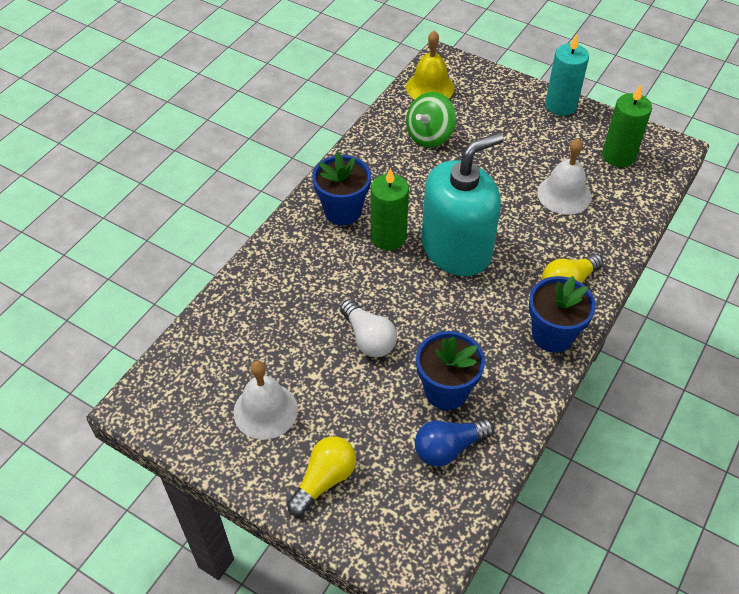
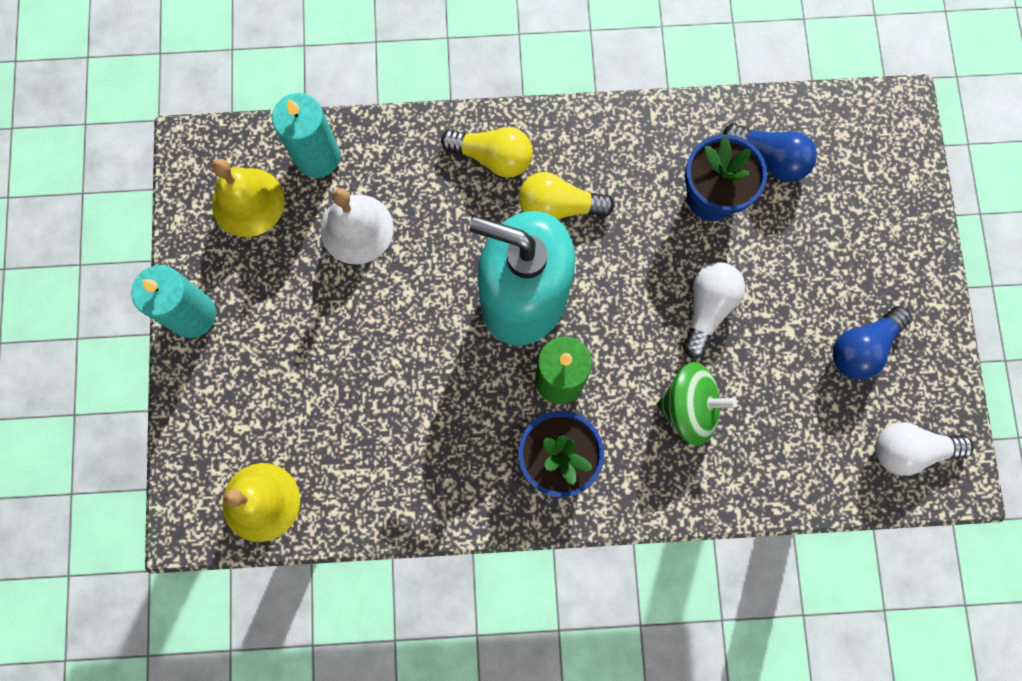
camera: 125 degrees left, 25 degrees up
(178, 390) = (909, 450): none -> white light bulb
(265, 410) = (862, 348): white bell -> blue light bulb
(324, 480) = (884, 243): yellow light bulb -> yellow light bulb (558, 206)
(429, 135) = (357, 442): green spinning top -> green spinning top (689, 408)
(552, 335) = (571, 138): blue flower pot -> none
(618, 156) = (248, 202): green candle -> yellow bell
(629, 199) = (317, 156): none -> turquoise candle

